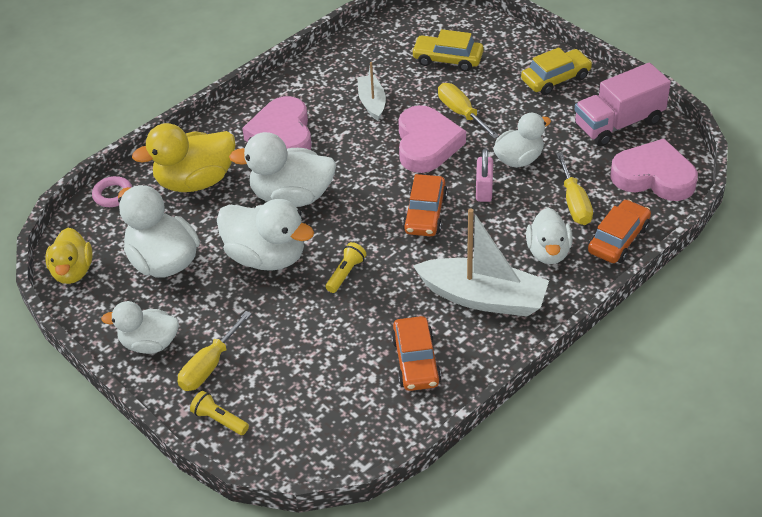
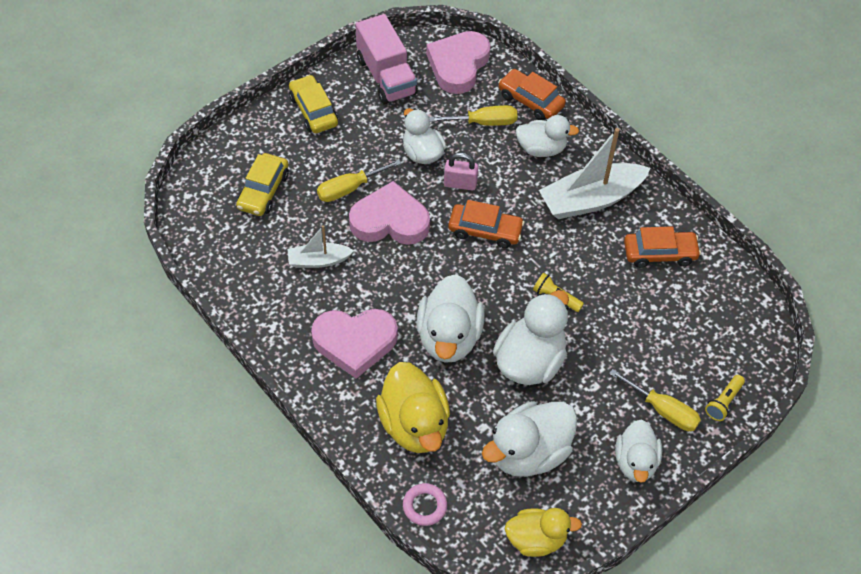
camera: 90 degrees left, 10 degrees up
(483, 297) = (591, 199): white boat -> white boat turned 135 degrees counterclockwise

